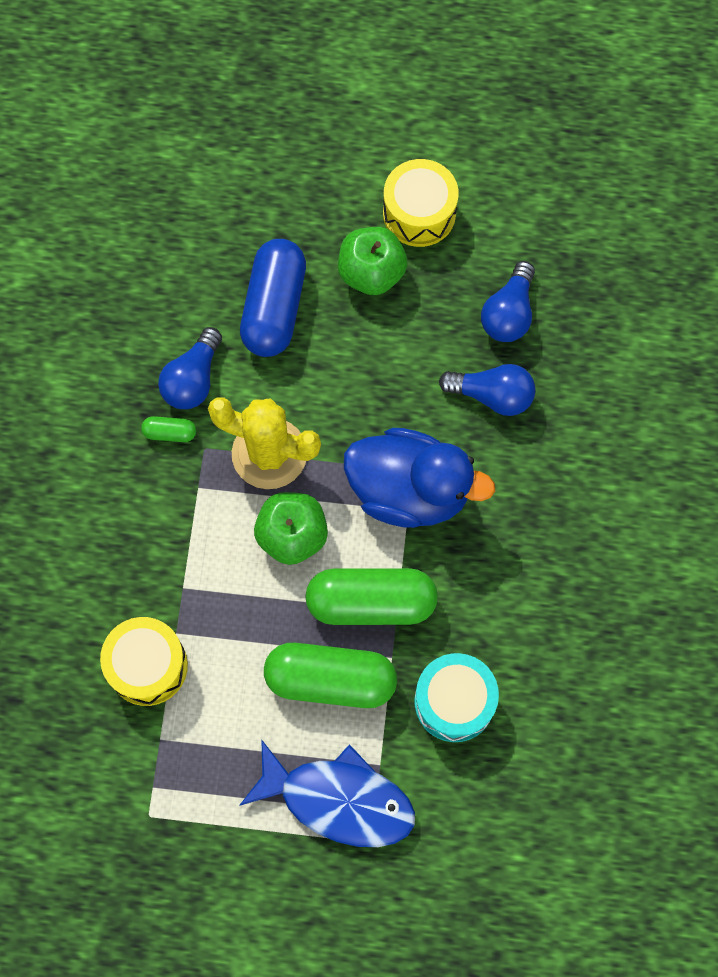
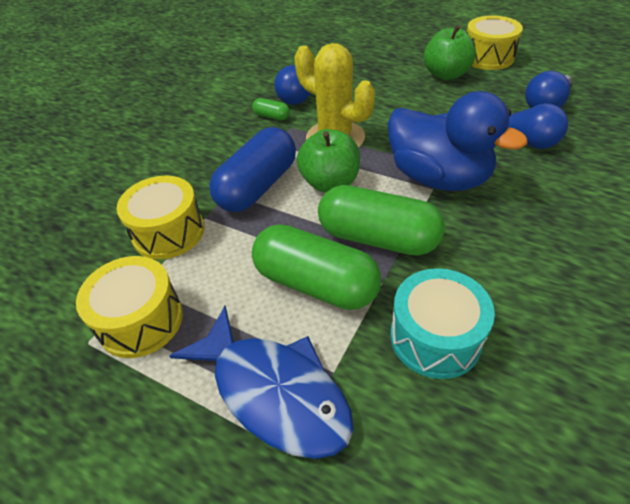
camera: 25 degrees right, 25 degrees down
(184, 777) = (141, 320): none -> yellow drum
(274, 307) = (372, 78): blue capsule -> blue capsule (257, 186)

